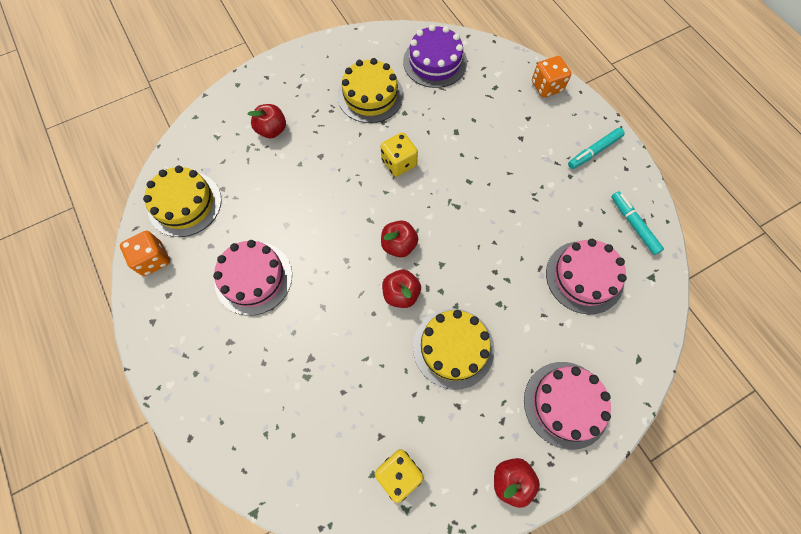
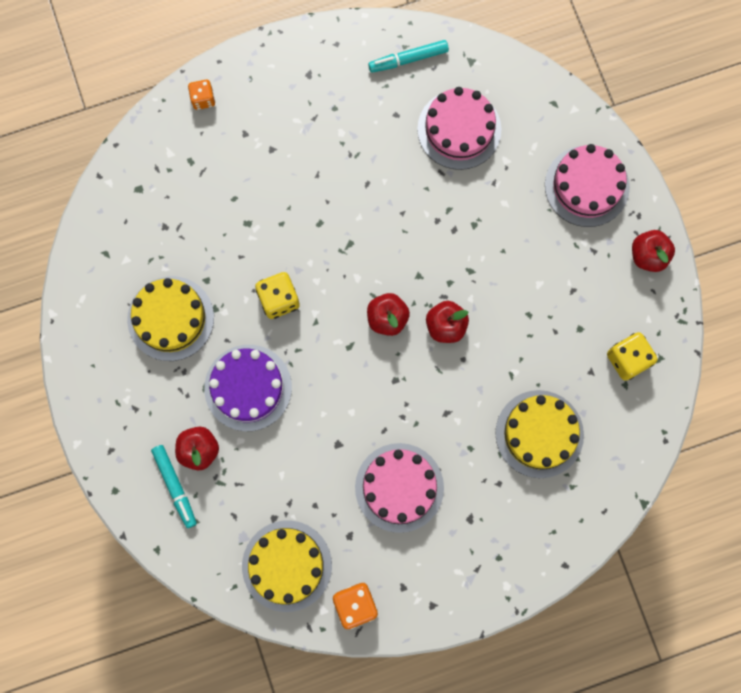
camera: 80 degrees left, 10 degrees up
(435, 62) = (134, 227): purple cake -> purple cake (248, 387)
(453, 348) = (514, 282): yellow cake -> yellow cake (539, 434)
(546, 87) = (203, 99): orange dice -> orange dice, size x0.66
(594, 151) = (307, 72): turquoise marker -> turquoise marker (175, 486)

